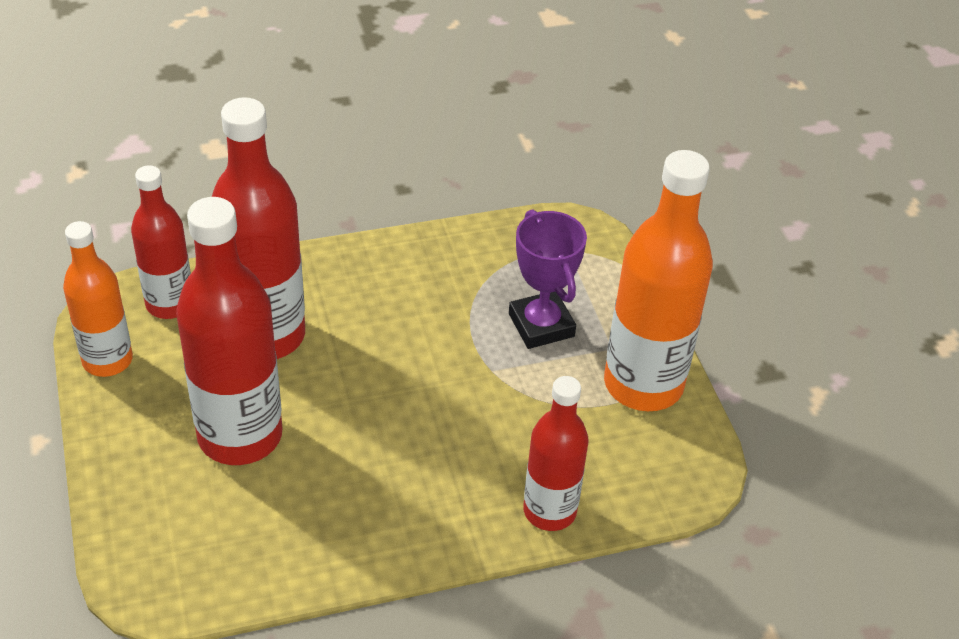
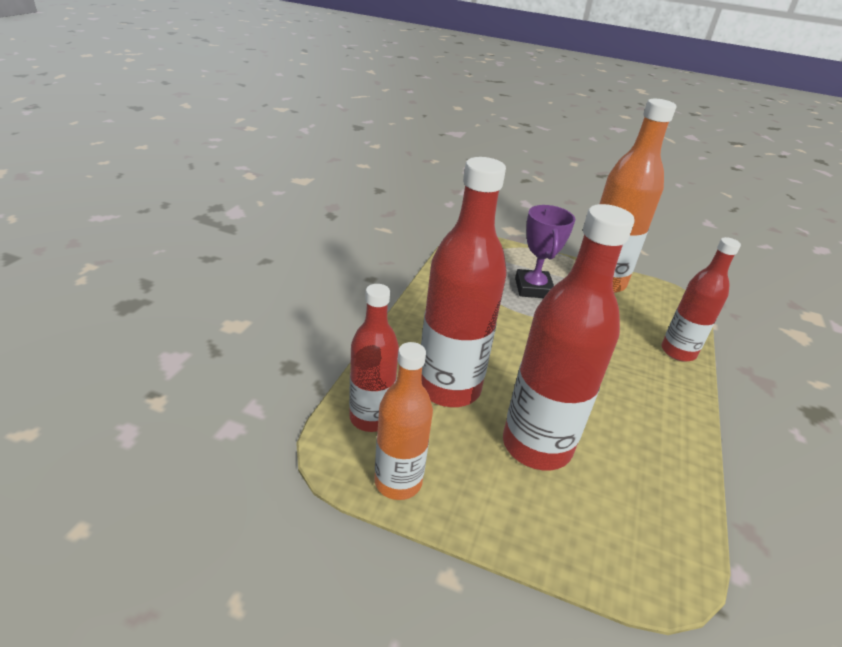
camera: 55 degrees left, 10 degrees down
(541, 325) = (533, 288): purple trophy -> purple trophy turned 75 degrees clockwise

